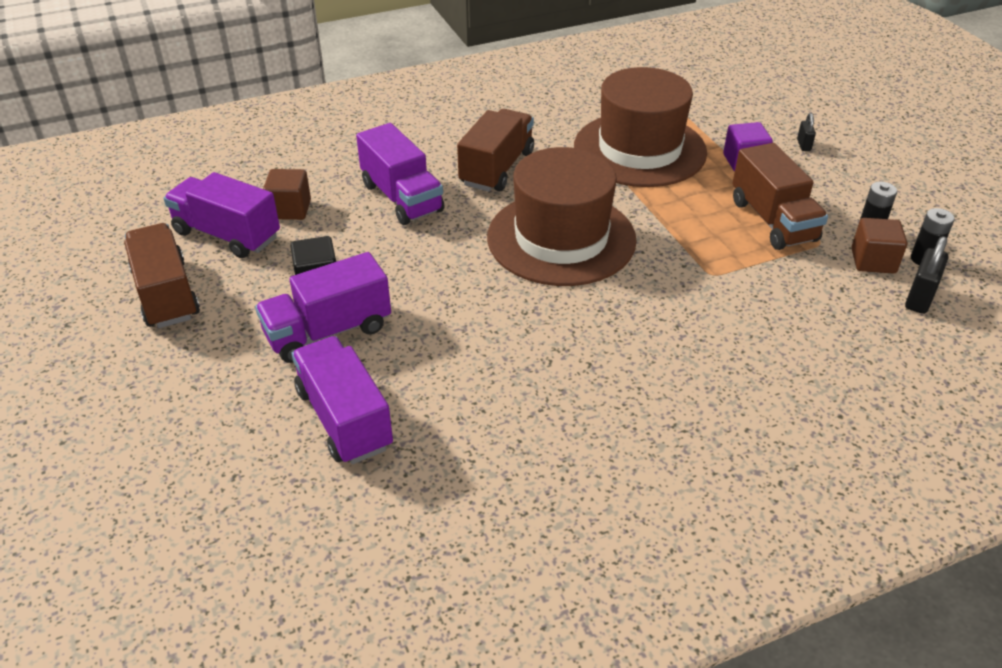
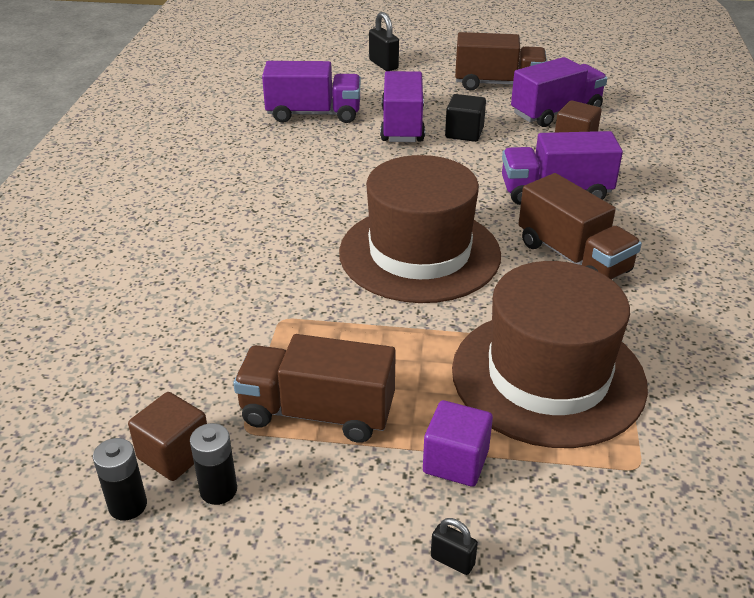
camera: 120 degrees right, 5 degrees down
(919, 298) = (88, 450): black padlock -> black padlock (383, 65)

